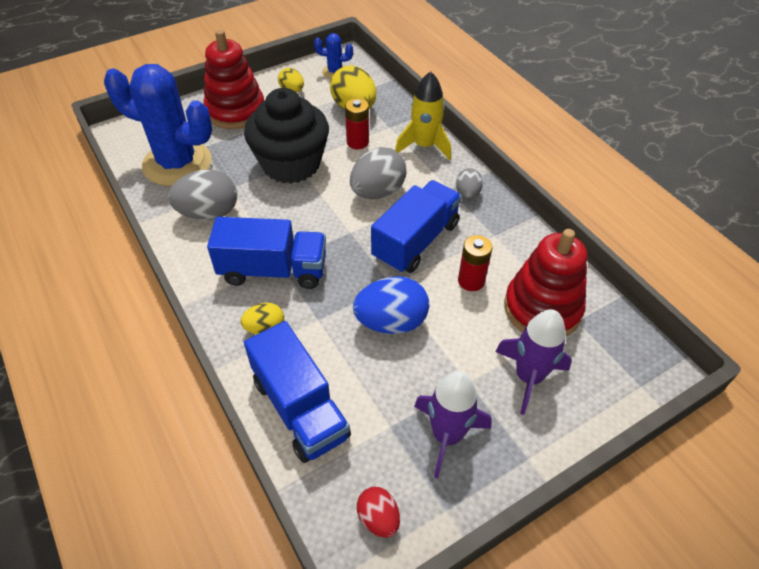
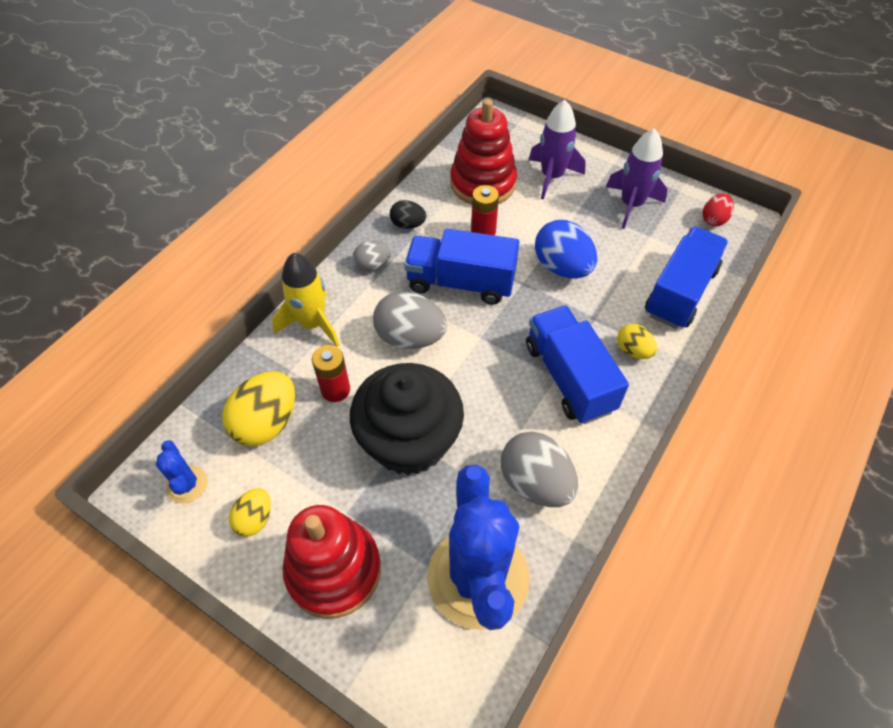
camera: 115 degrees left, 5 degrees up
(506, 231) = (408, 224): none -> black egg

